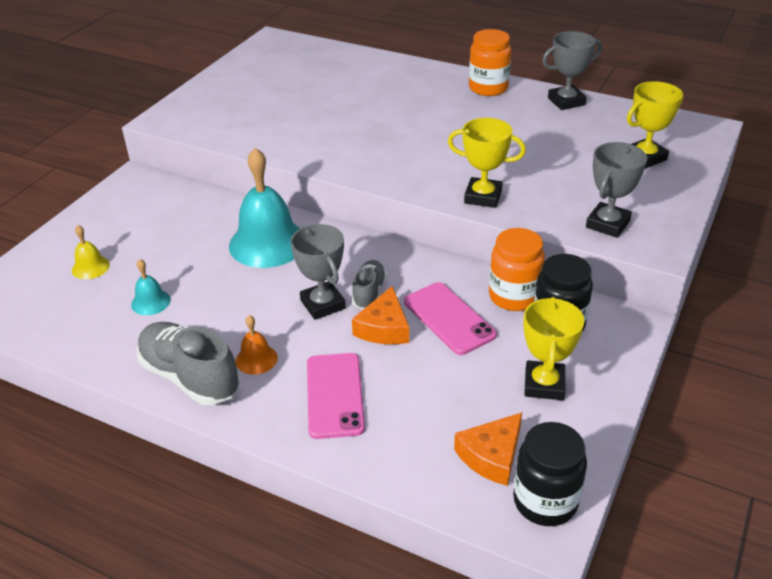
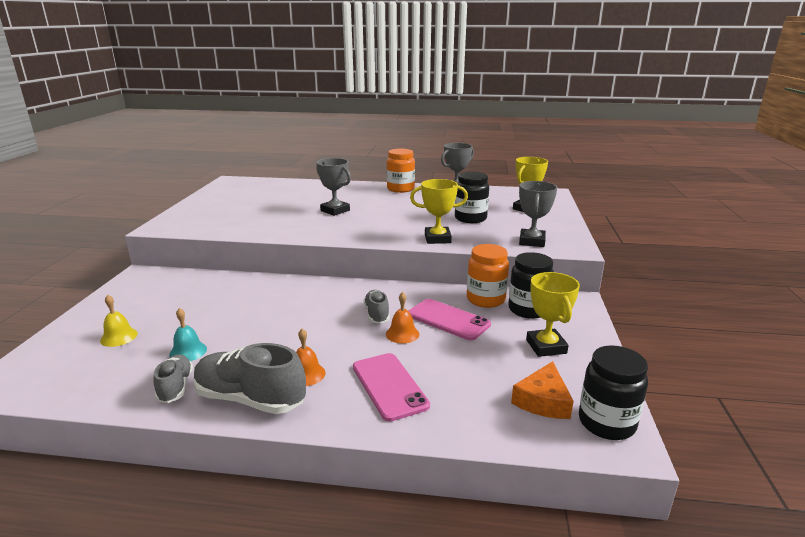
camera: 20 degrees left, 15 degrees down
(126, 345) = (175, 387): none -> grey shoe
(268, 243) = (277, 297): turquoise bell -> none
(323, 304) = (343, 328): grey trophy -> grey trophy (335, 211)
(384, 328) = (402, 334): orange cheese -> orange bell
(550, 165) = (470, 218): none -> black jar

